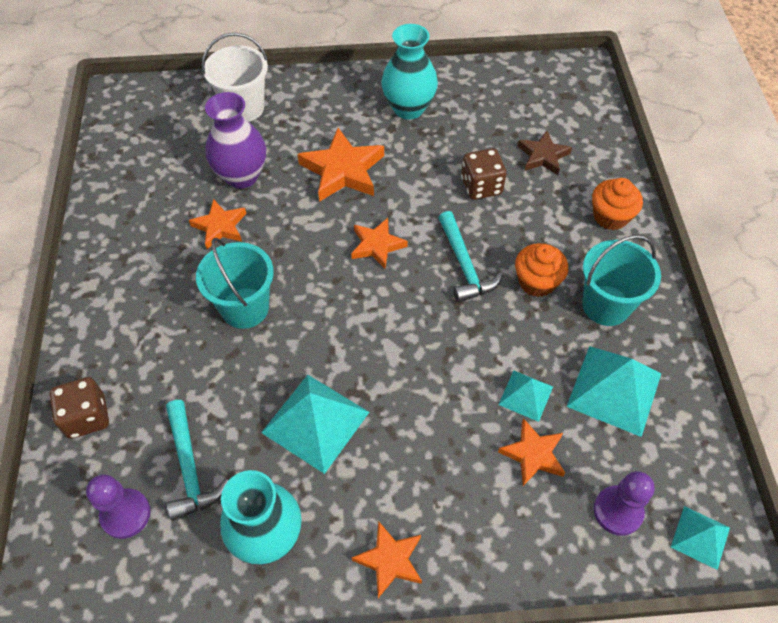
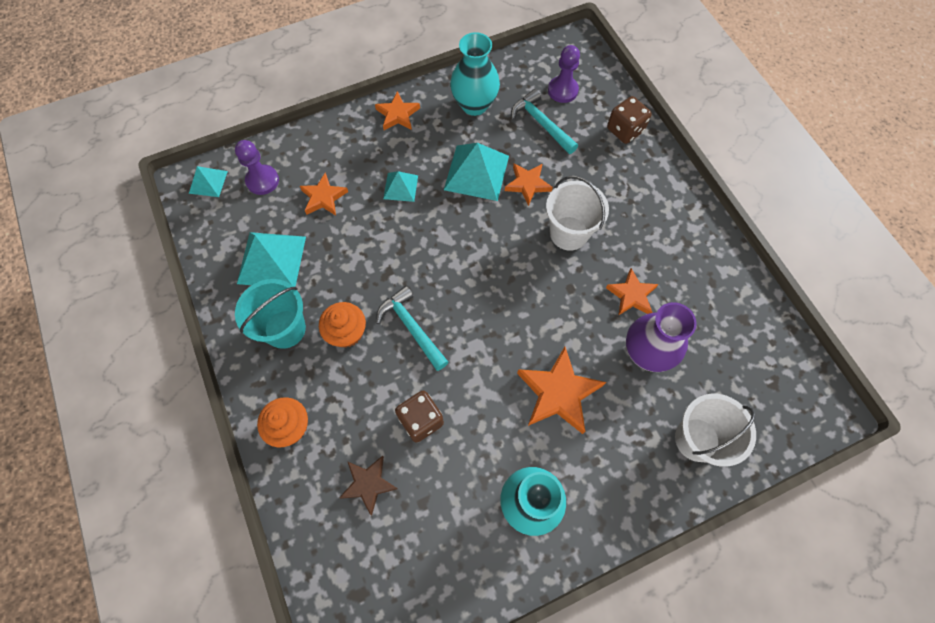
camera: 160 degrees right, 10 degrees up
(245, 308) = (569, 233): turquoise bucket -> white bucket
(377, 245) = (492, 322): orange star -> orange star (527, 184)
(526, 395) = (336, 235): turquoise pyramid -> turquoise pyramid (400, 187)

